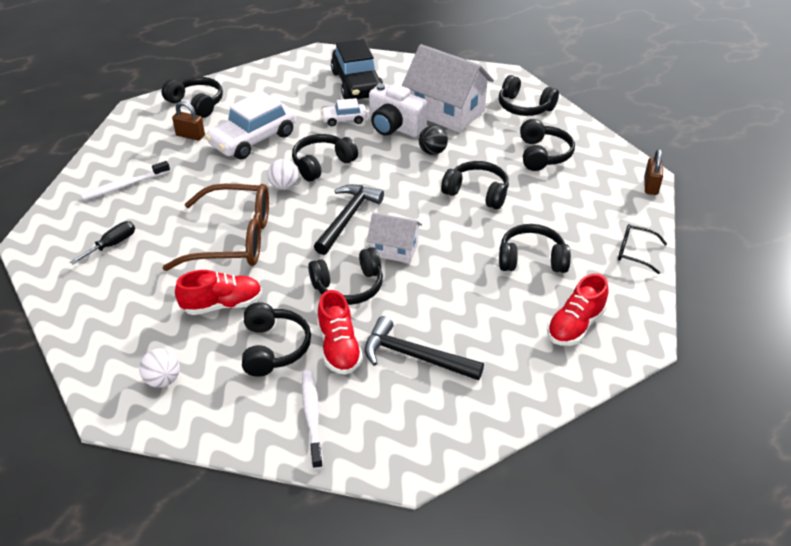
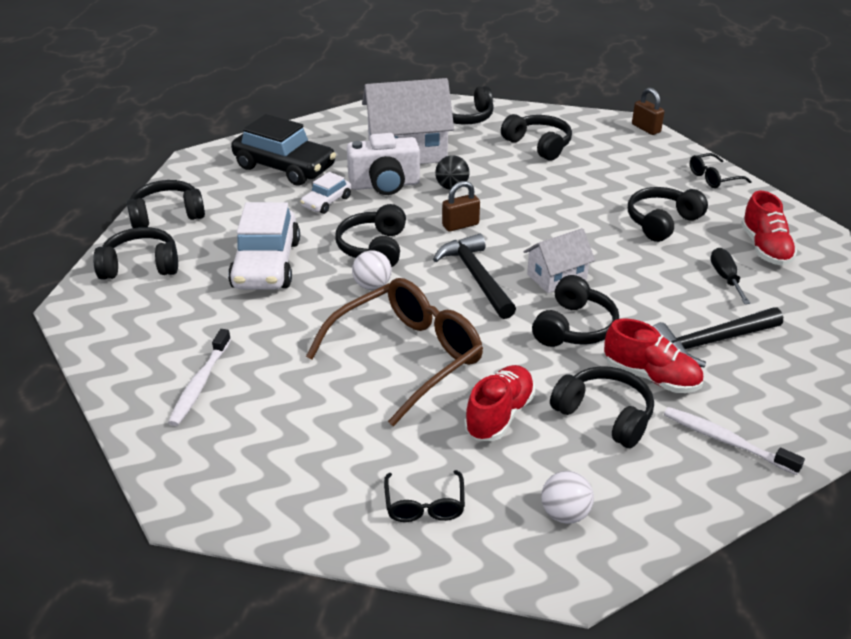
camera: 45 degrees left, 5 degrees down
(112, 245) = (291, 443): black screwdriver -> black screwdriver (725, 278)
(114, 321) = (424, 504): none -> black glasses
(190, 135) = (189, 297): brown padlock -> brown padlock (460, 225)
(477, 192) = (541, 198): black headphones -> black headphones (167, 215)

